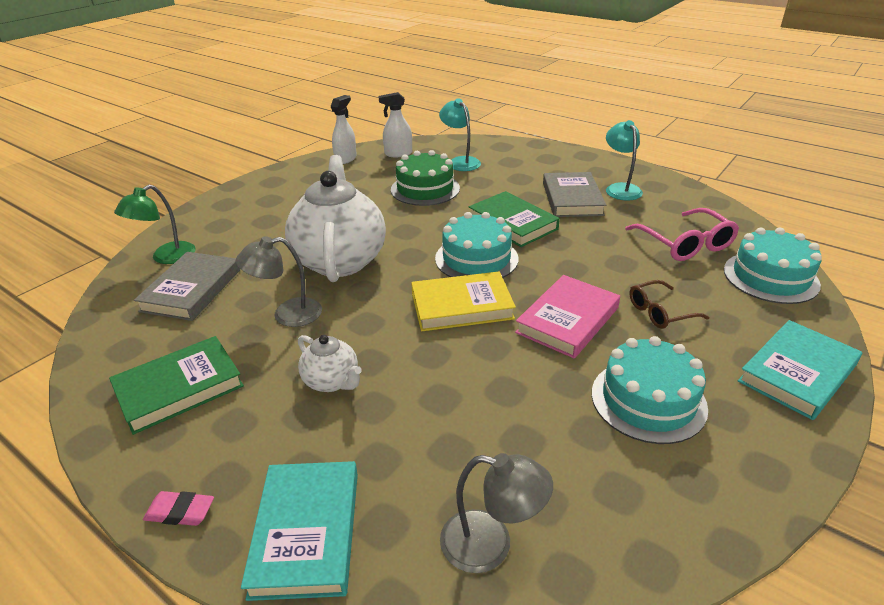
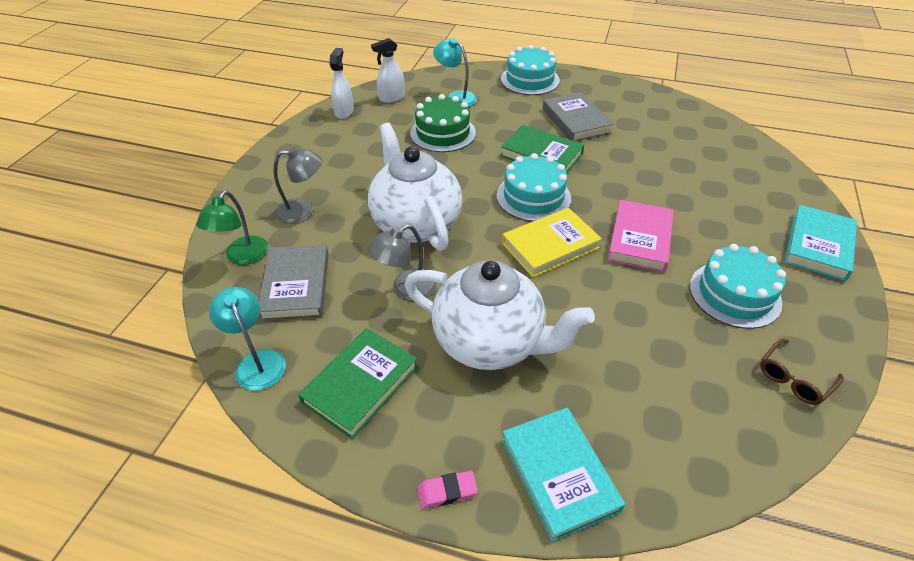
camera: 20 degrees left, 10 degrees up
(332, 381) = (490, 342): white teapot -> white teapot, size x2.14
(491, 544) = (695, 439): grey lamp -> grey lamp (303, 211)
(620, 188) = (608, 103): turquoise lamp -> turquoise lamp (257, 362)
(660, 312) = (702, 216): brown glasses -> brown glasses (794, 378)
(685, 244) = (686, 149): pink glasses -> none
(770, 277) = (761, 167): turquoise cake -> turquoise cake (530, 80)

